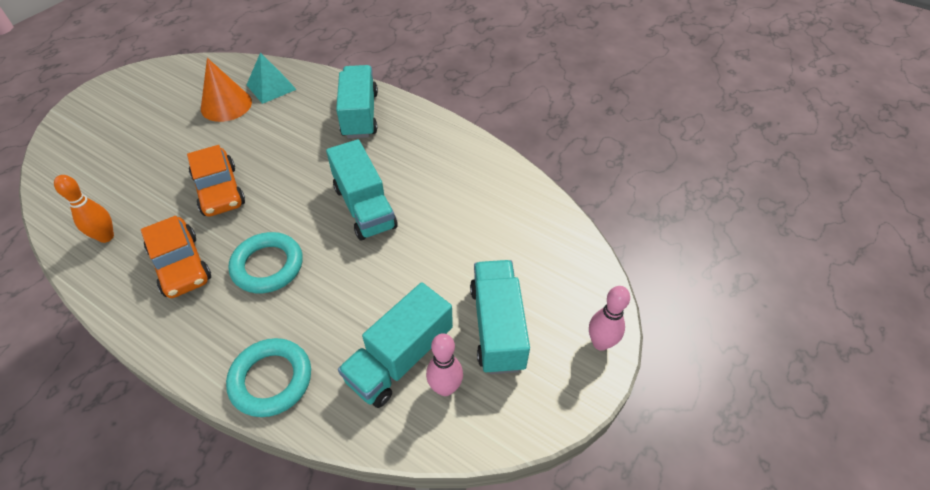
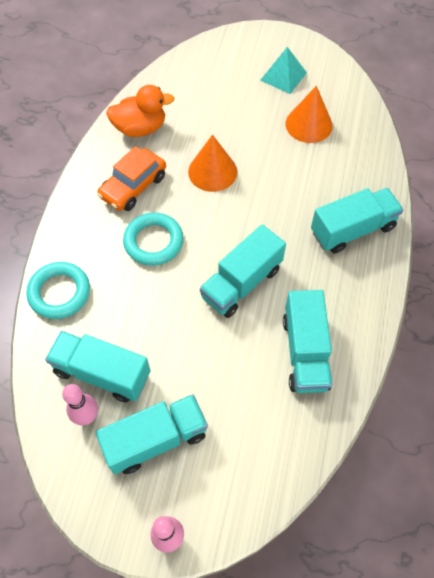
camera: 70 degrees right, 10 degrees up
(106, 237) = (140, 128): orange bowling pin -> orange duck
(219, 191) = (212, 171): orange car -> orange cone
(271, 87) = (349, 144): turquoise pyramid -> turquoise pyramid (283, 76)
(460, 184) = (305, 352): none -> turquoise truck

